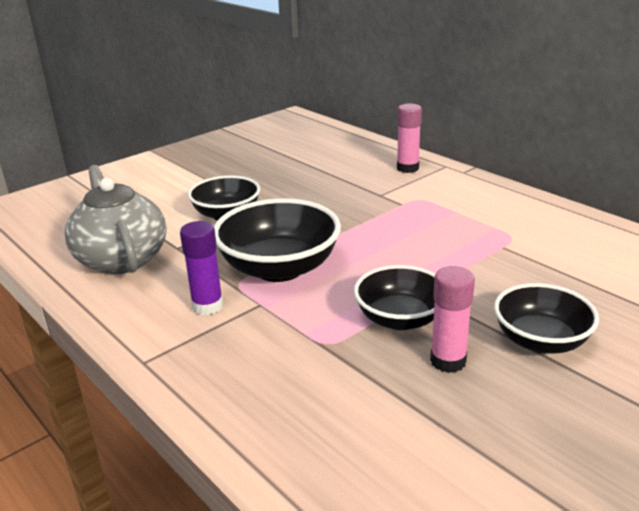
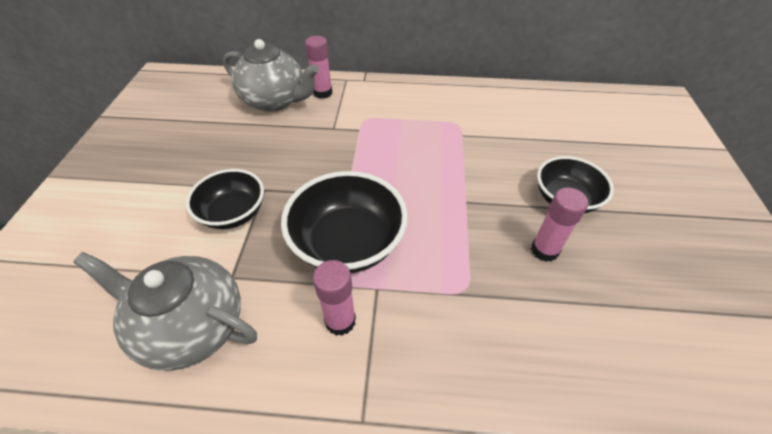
camera: 45 degrees left, 20 degrees up
(207, 306) = (340, 321): purple glue stick -> pink glue stick
(357, 160) = (275, 101): none -> grey teapot
(400, 319) = (480, 235): black bowl -> none

